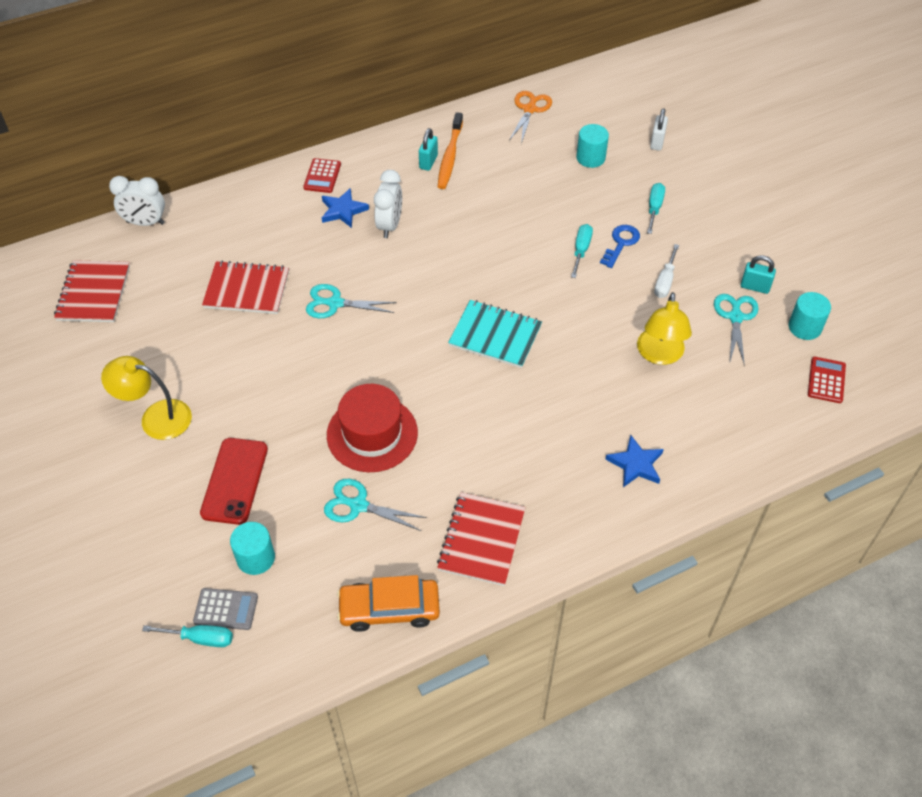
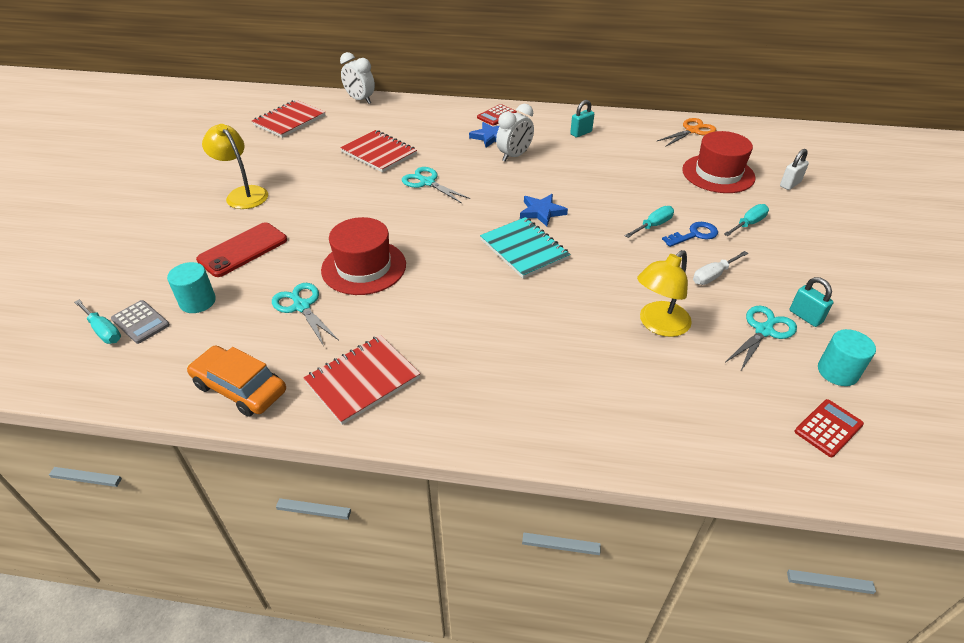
camera: 35 degrees right, 10 degrees down
(450, 156) = (600, 135): orange toothbrush -> none
(590, 158) = (718, 174): turquoise cylinder -> red hat
(635, 464) = (555, 396): blue star -> blue star (541, 212)

